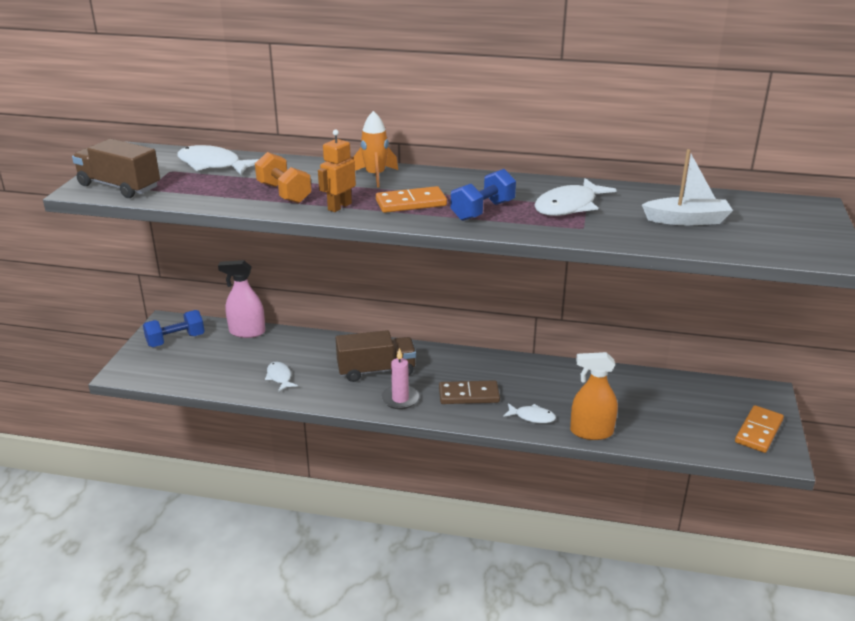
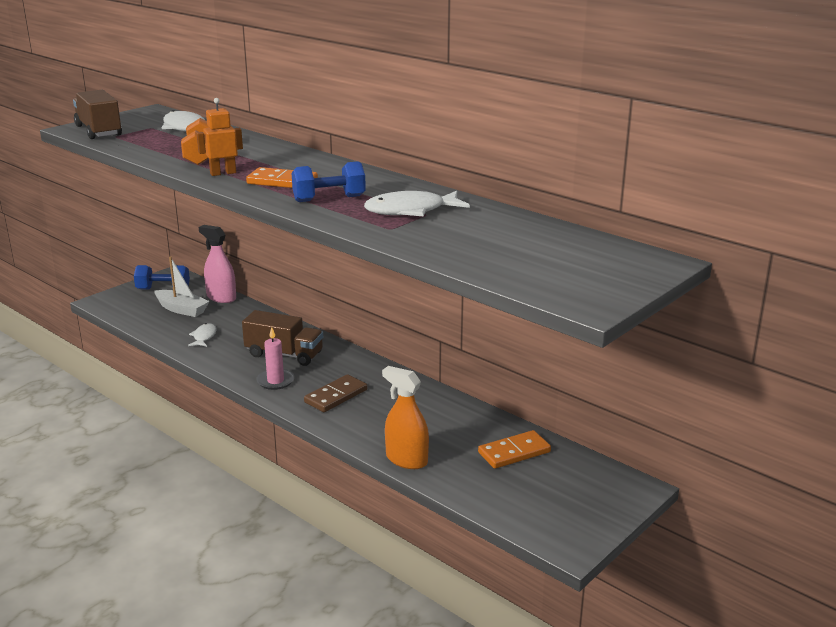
camera: 30 degrees right, 5 degrees down
(375, 176) = (291, 158): orange rocket -> none
(469, 395) = (336, 396): brown domino -> brown domino turned 75 degrees counterclockwise
(532, 417) = (368, 430): white fish -> none
(687, 220) = (500, 244): white boat -> white boat (182, 309)
(759, 431) = (577, 516): orange domino -> orange domino (514, 452)

